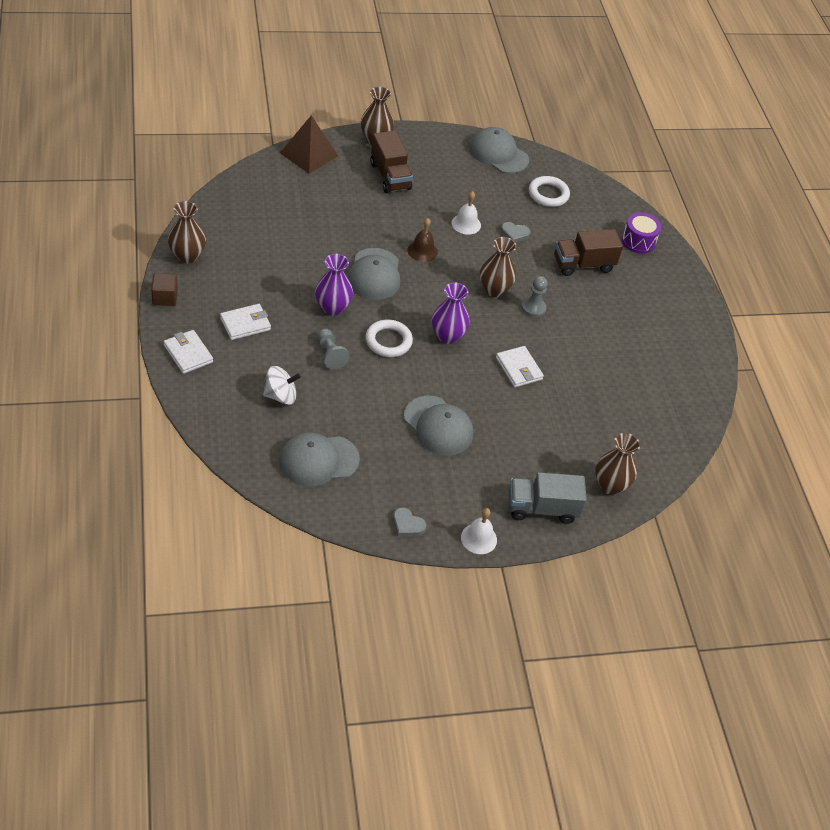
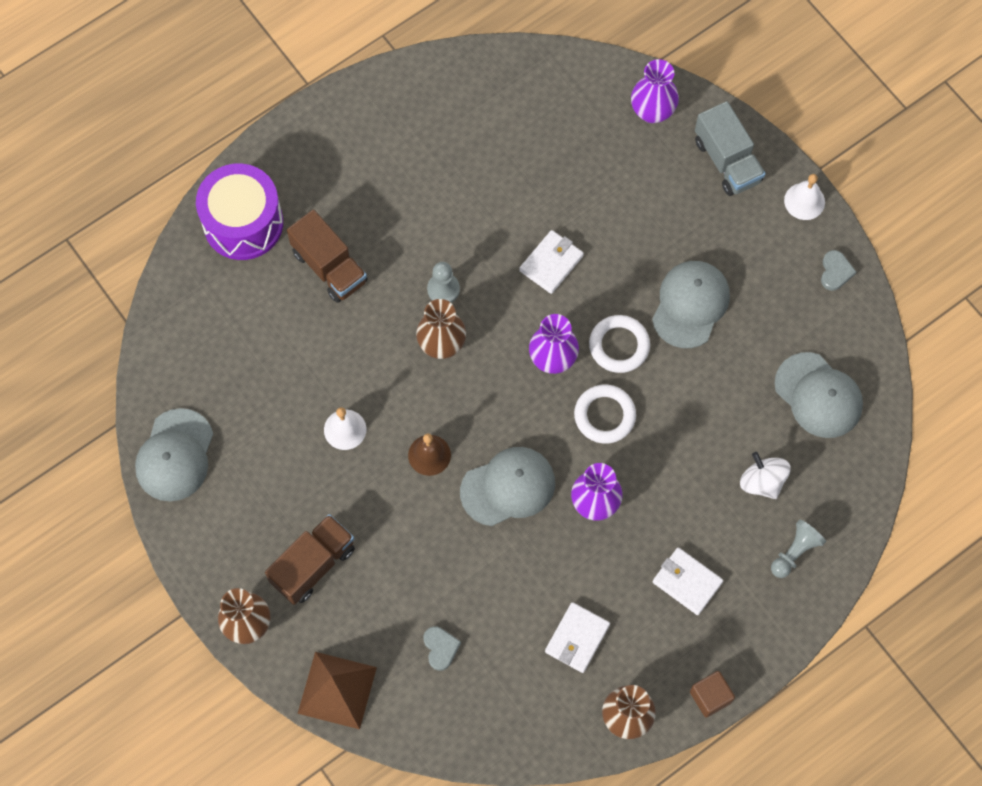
camera: 110 degrees left, 20 degrees up
(188, 354) = (774, 614): white wallet -> white wallet (577, 638)
(330, 354) = (667, 465): grey pawn -> grey pawn (795, 552)
(514, 234) = (325, 366): grey heart -> grey heart (440, 648)
(548, 194) = (220, 360): white ring -> white ring (619, 346)
(610, 485) = (652, 111): brown vase -> purple vase
(638, 241) = (243, 223): purple drum -> purple drum, size x1.67

